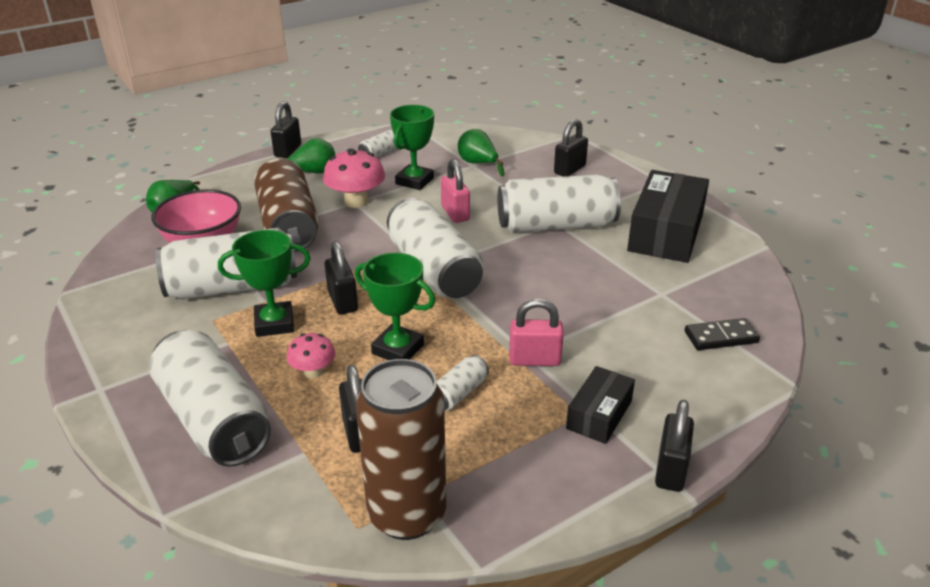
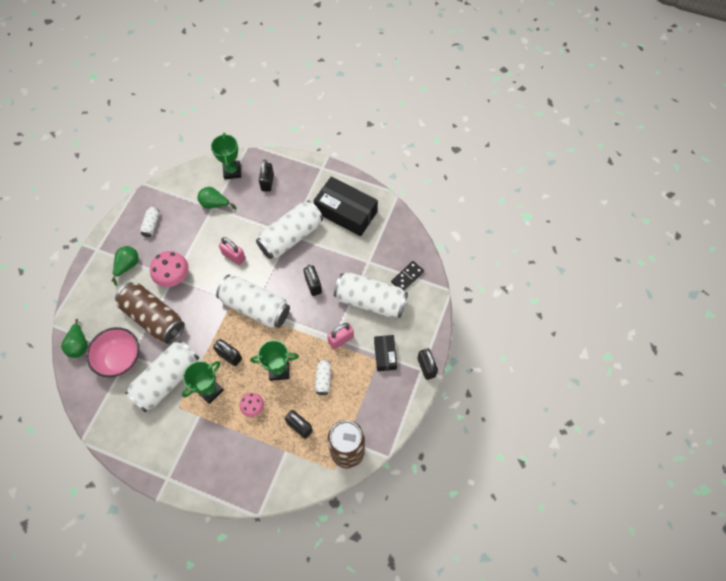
camera: 35 degrees left, 30 degrees up
(214, 419) = (234, 460): white can -> white can (370, 301)
(288, 151) = (93, 253): black padlock -> black padlock (313, 285)
(414, 181) = (191, 240): green trophy -> green trophy (232, 171)
(666, 232) = (346, 212): black box -> black box turned 45 degrees counterclockwise

